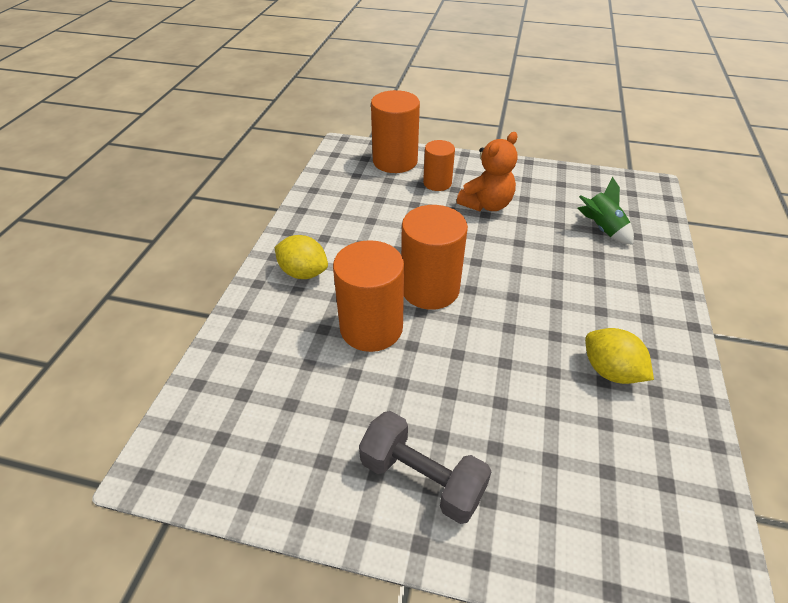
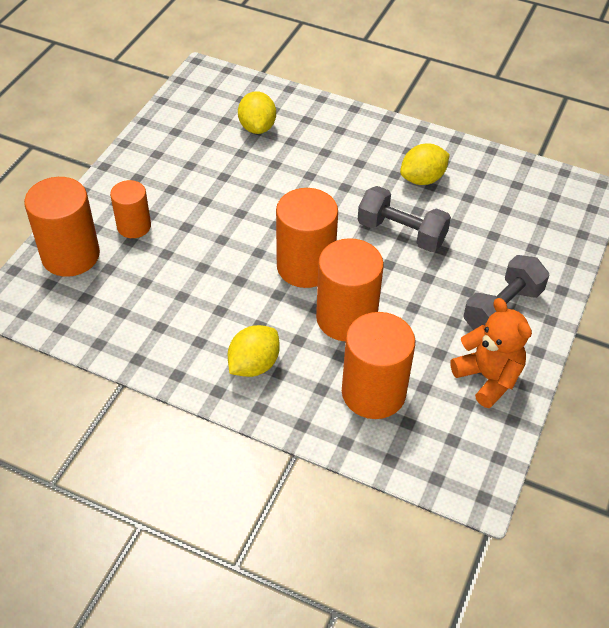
camera: 80 degrees left, 5 degrees up
(279, 361) = (373, 392): none -> orange cylinder
(486, 205) = (190, 196): orange teddy bear -> orange teddy bear (488, 378)
(509, 360) = (401, 233): none -> grey dumbbell
(601, 229) = (257, 127): green rocket -> yellow lemon

